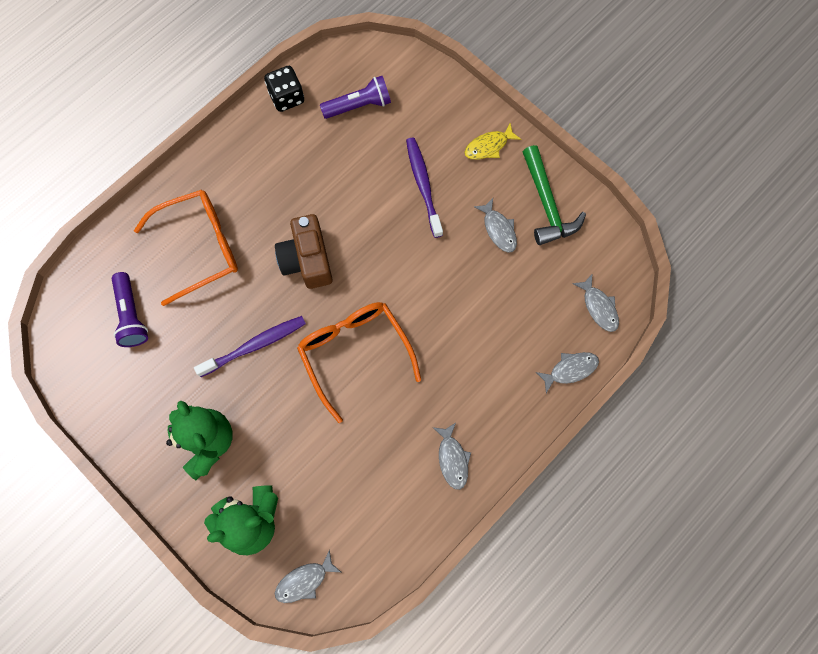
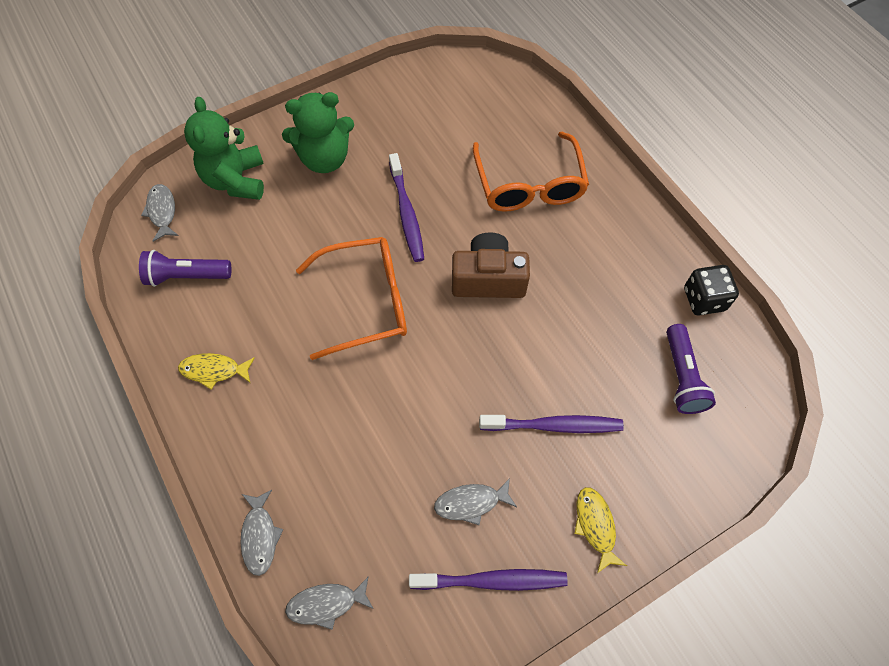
camera: 105 degrees right, 10 degrees down
(131, 315) = (471, 120): purple flashlight -> purple flashlight (186, 276)
(452, 459) = (214, 370): grey fish -> yellow fish
(547, 204) = (492, 580): green hammer -> purple toothbrush

